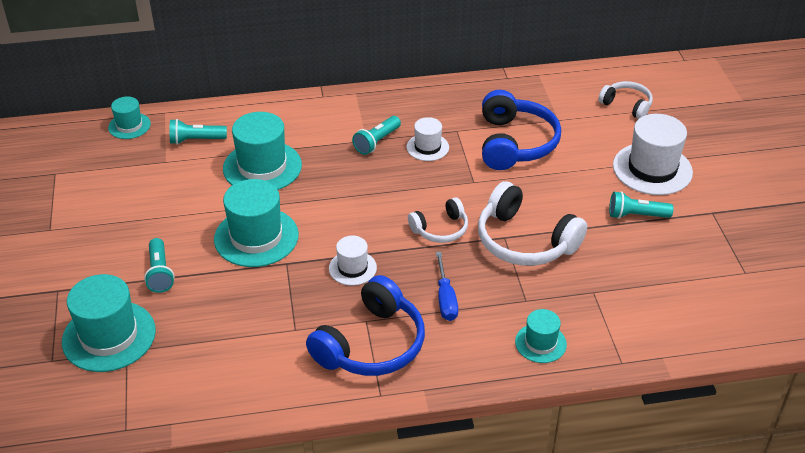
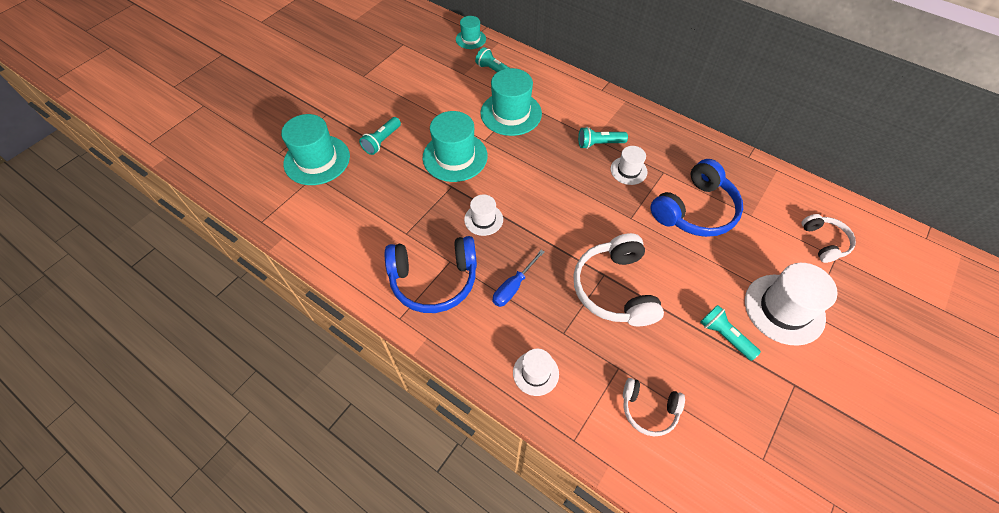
camera: 45 degrees right, 15 degrees up
(440, 229) = (568, 235): white headphones -> white headphones (648, 409)
(540, 343) = (535, 373): turquoise hat -> white hat

